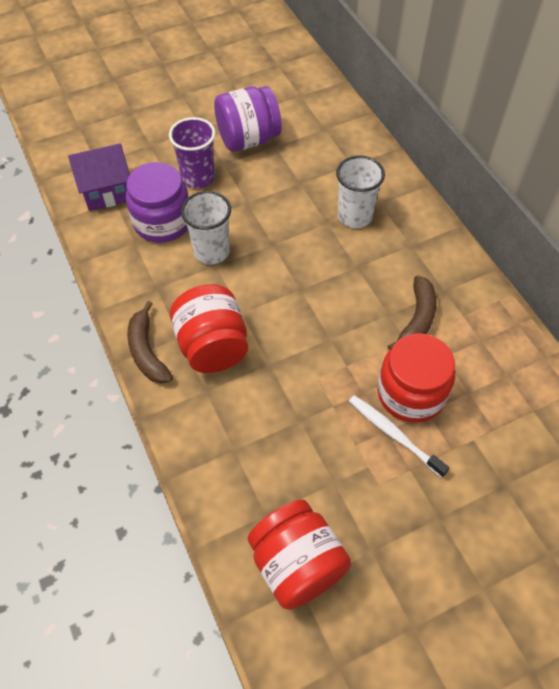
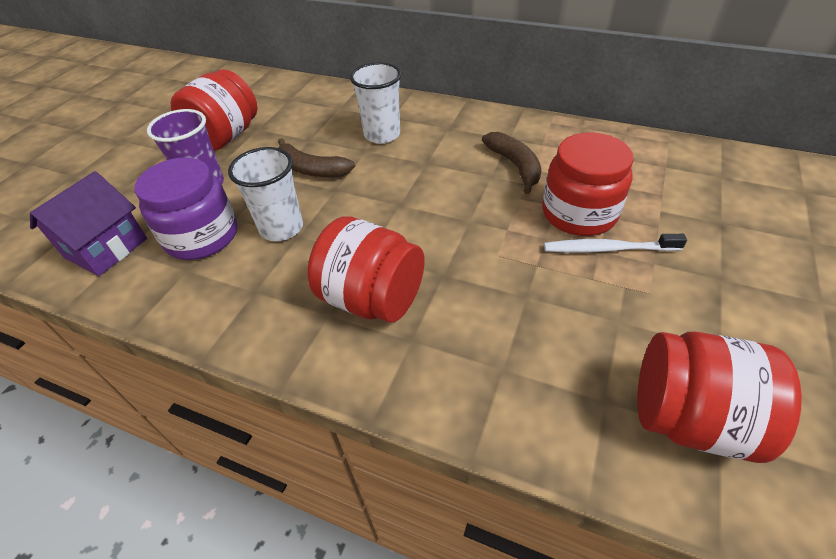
camera: 40 degrees left, 10 degrees down
(147, 351) = (306, 352): brown banana -> brown banana (311, 169)
(248, 139) = (226, 137): purple jar -> red jar

